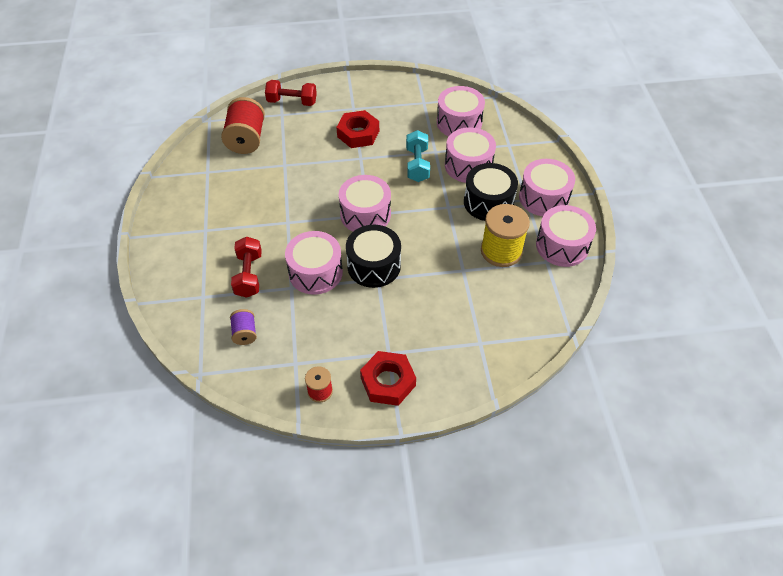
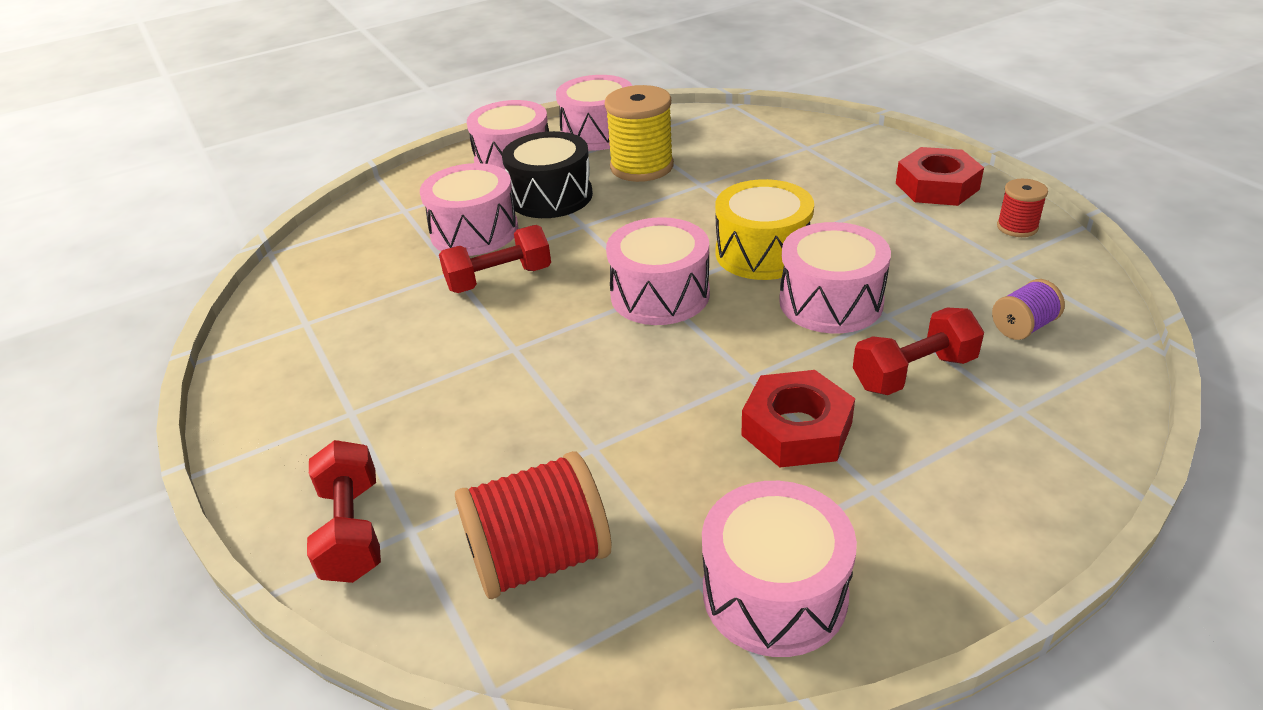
camera: 110 degrees left, 15 degrees down
(358, 134) = (439, 375): red nut -> red nut (796, 429)
(374, 266) = (762, 253): black drum -> yellow drum
(417, 165) = (499, 279): turquoise dumbbell -> red dumbbell
(459, 122) = (360, 268): pink drum -> pink drum (774, 593)

